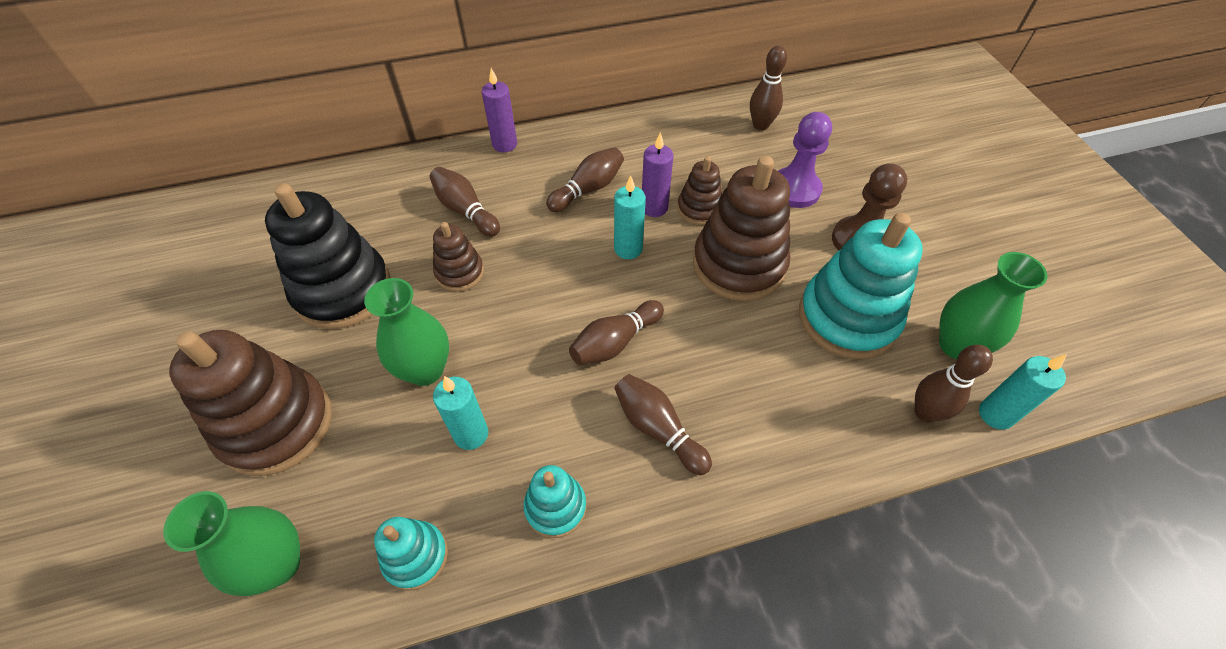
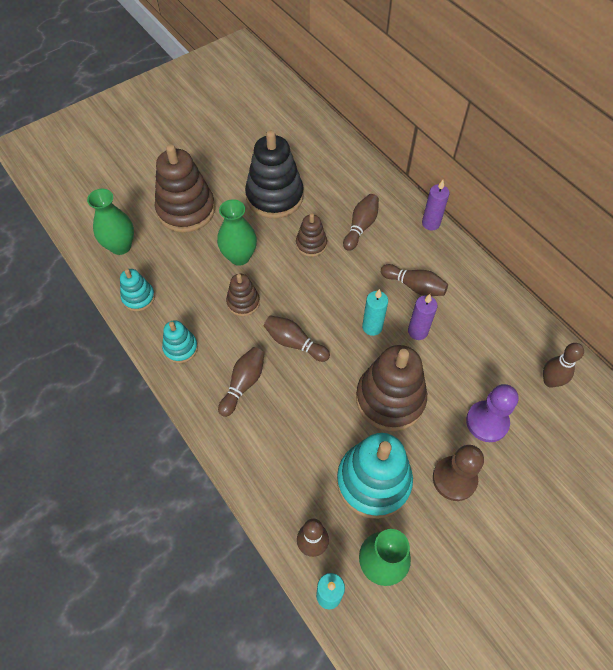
camera: 70 degrees right, 5 degrees up
(471, 434) = (209, 294): turquoise candle -> none
(699, 209) = (431, 360): brown stacking toy -> brown stacking toy (243, 302)

